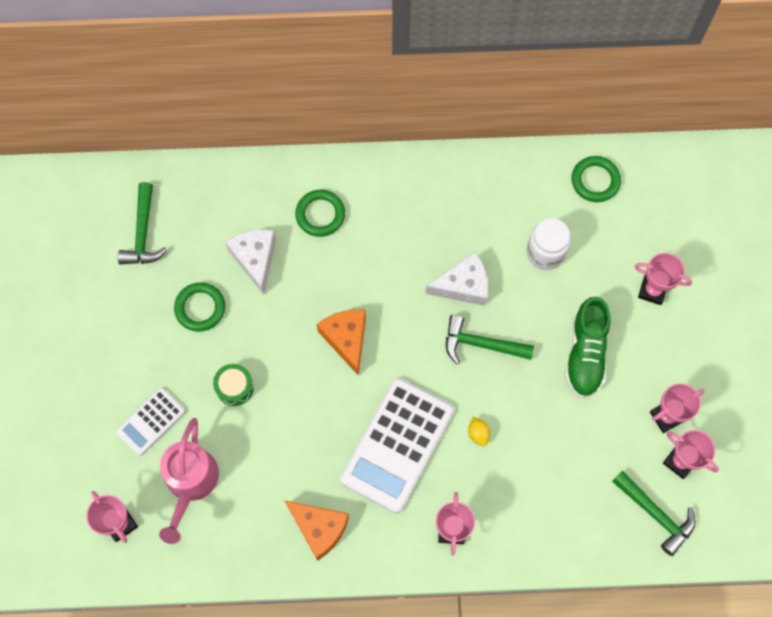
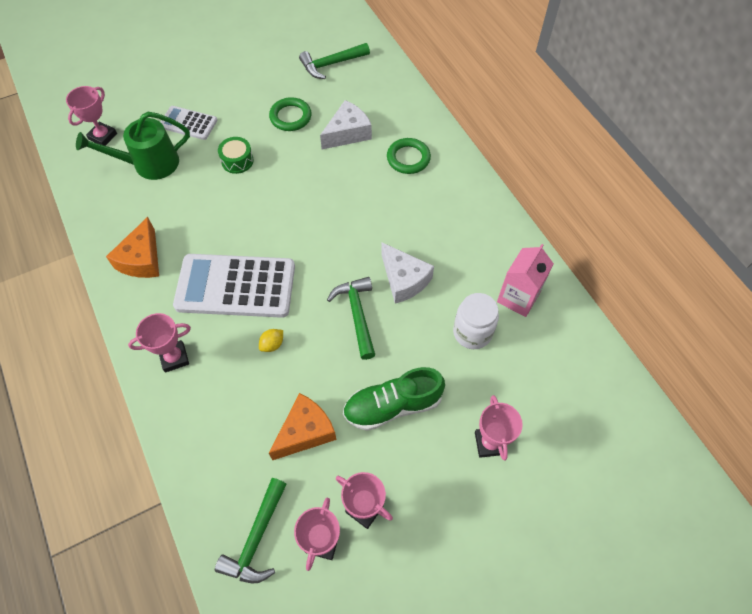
camera: 65 degrees right, 10 degrees down
(190, 483) = (149, 164): pink watering can -> green watering can
(346, 339) = (312, 215): orange cheese -> orange cheese (305, 432)
(528, 196) = (518, 297): none -> pink carton
(595, 181) = (569, 347): green ring -> none

